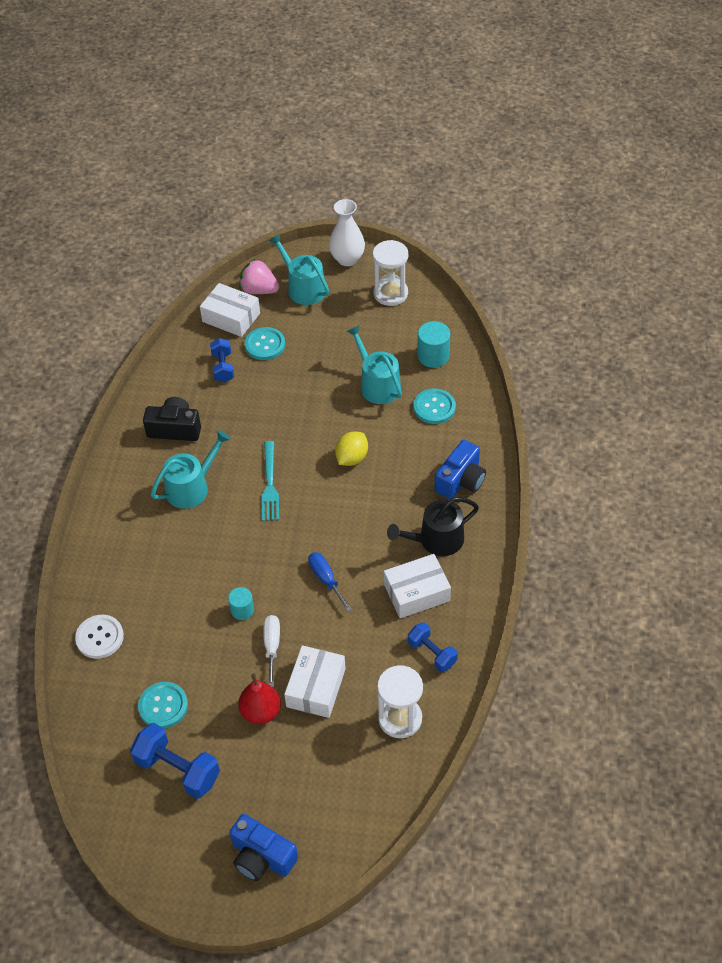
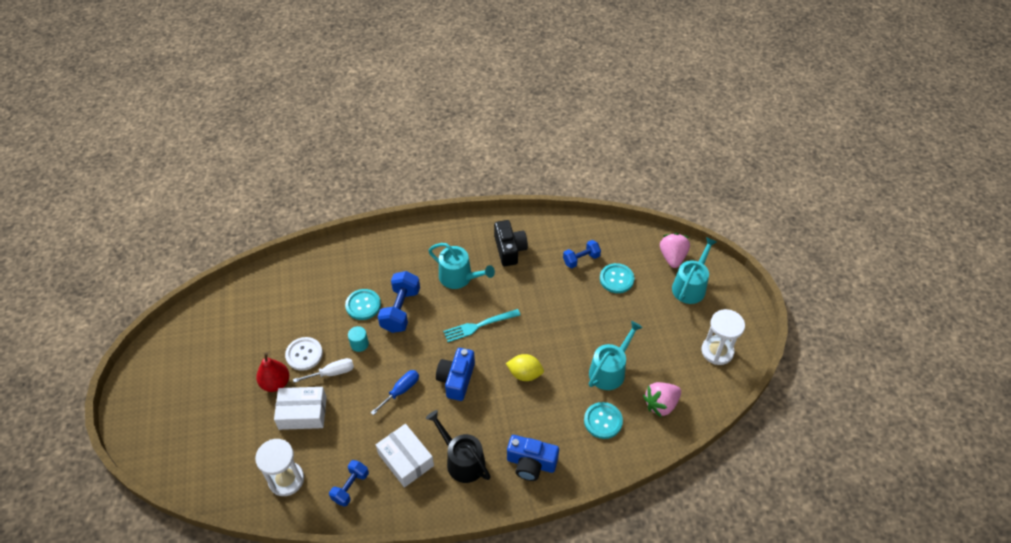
camera: 70 degrees right, 0 degrees up
(99, 637) = (316, 267): white button -> white button (304, 354)
(163, 706) = (269, 322): turquoise button -> turquoise button (363, 305)
(178, 769) = (221, 347): blue dumbbell -> blue dumbbell (400, 310)
(231, 317) = (634, 248): white box -> none
(262, 857) = (161, 420): blue camera -> blue camera (456, 379)
(347, 259) = (740, 307): white vase -> none
(433, 356) = (661, 404): turquoise cylinder -> pink strawberry

